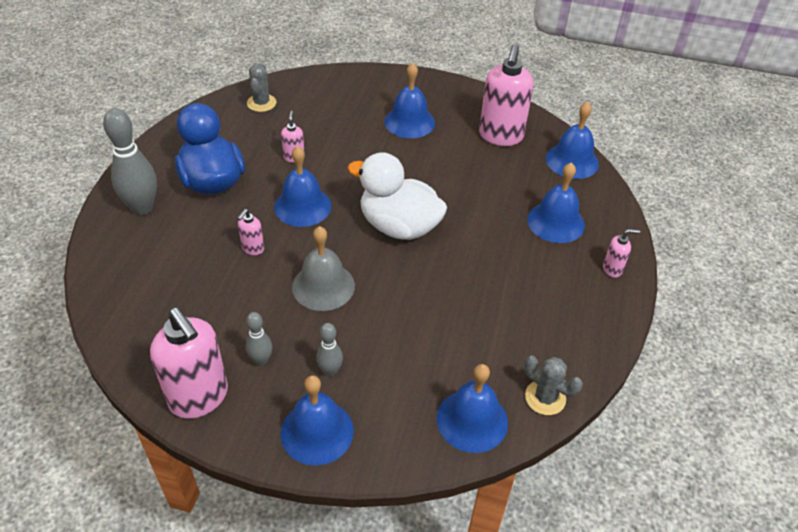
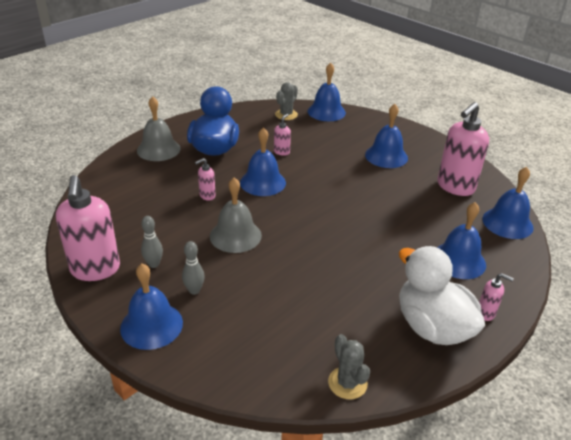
camera: 30 degrees right, 10 degrees down
(142, 208) = (158, 149): grey bowling pin -> grey bell
(399, 226) = (323, 218): white duck -> white duck (432, 327)
(472, 420) = (272, 371): blue bell -> blue bell (326, 112)

